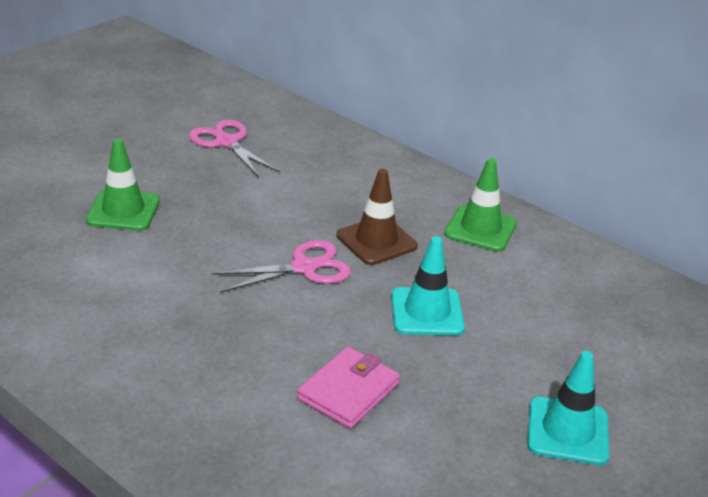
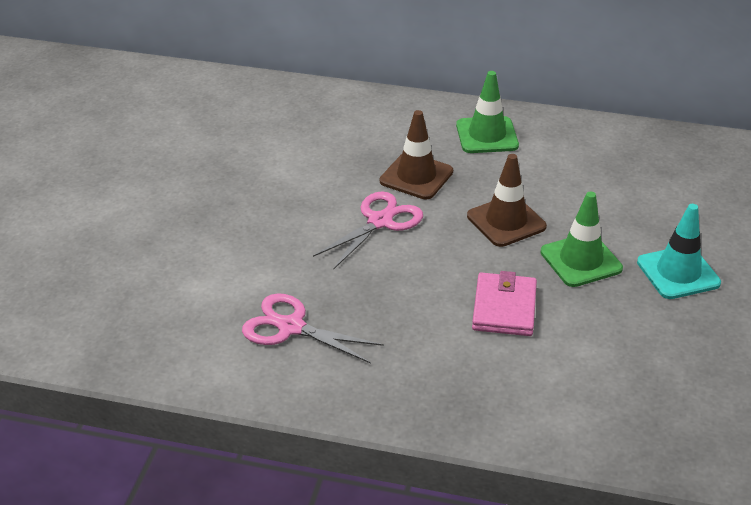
camera: 25 degrees left, 5 degrees up
(123, 211) = (179, 230): green traffic cone -> green traffic cone (581, 260)
(226, 142) = (208, 132): pink scissors -> pink scissors (291, 327)
(427, 312) = (506, 221): turquoise traffic cone -> brown traffic cone

